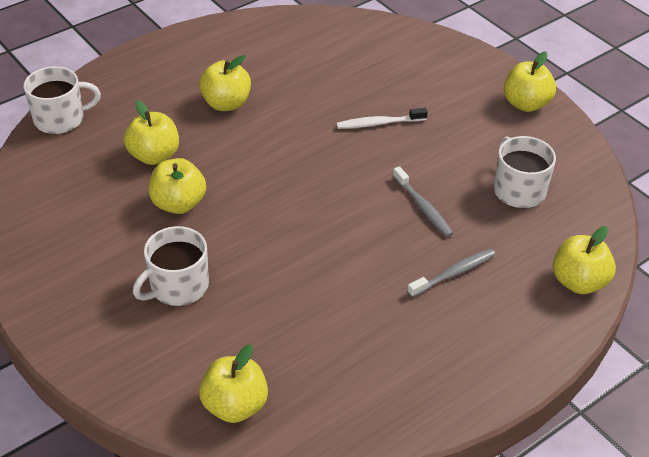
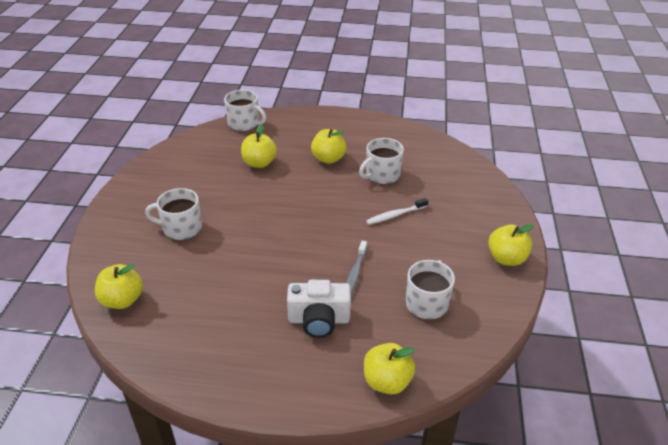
camera: 45 degrees right, 5 degrees down
(178, 204) = (237, 191): yellow apple -> none
(308, 88) = (382, 175): none -> white mug
(379, 123) = (395, 215): white toothbrush -> white toothbrush turned 60 degrees counterclockwise
(453, 273) = (319, 320): grey toothbrush -> white camera

